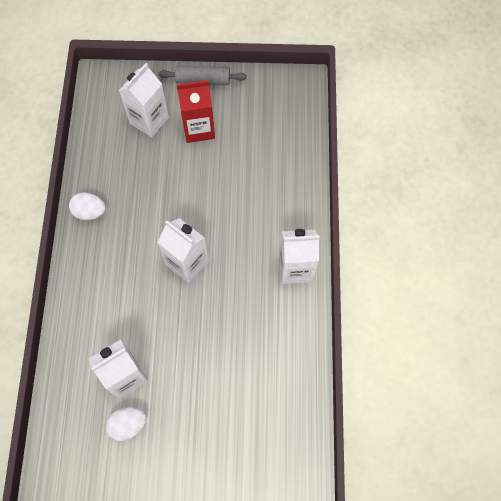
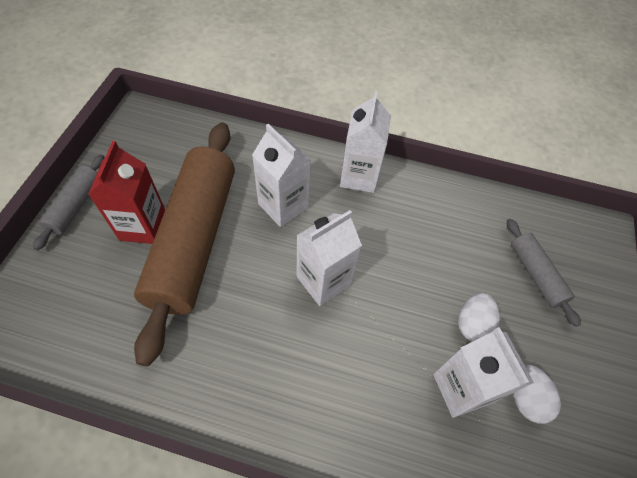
camera: 80 degrees left, 10 degrees down
(90, 212) = (207, 392): white egg -> white egg (472, 324)
(149, 120) = (99, 281): white carton -> white carton (283, 206)
(197, 165) = (195, 240): none -> brown rolling pin
(238, 431) = (536, 274): none -> grey rolling pin

